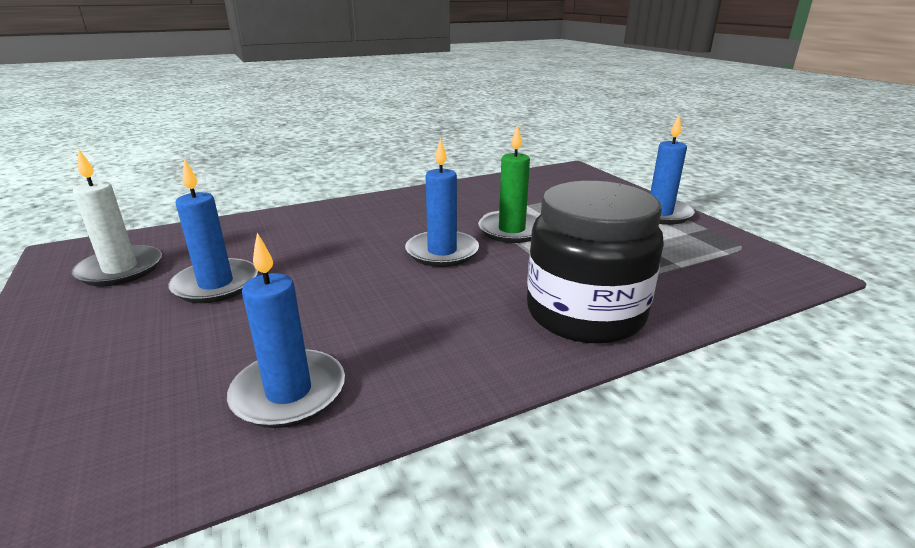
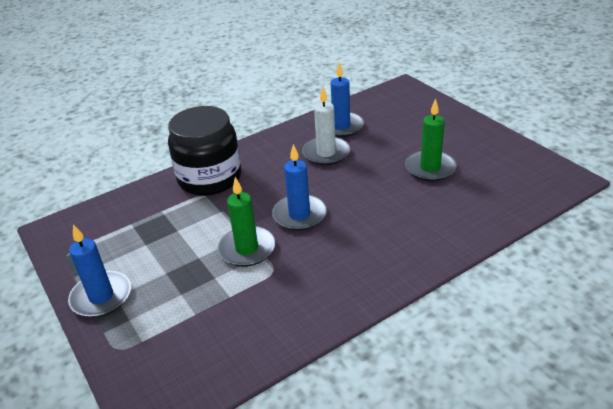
camera: 175 degrees right, 10 degrees up
(120, 269) = (505, 170): white candle -> white candle (326, 153)
(216, 284) = (430, 168): blue candle -> green candle

